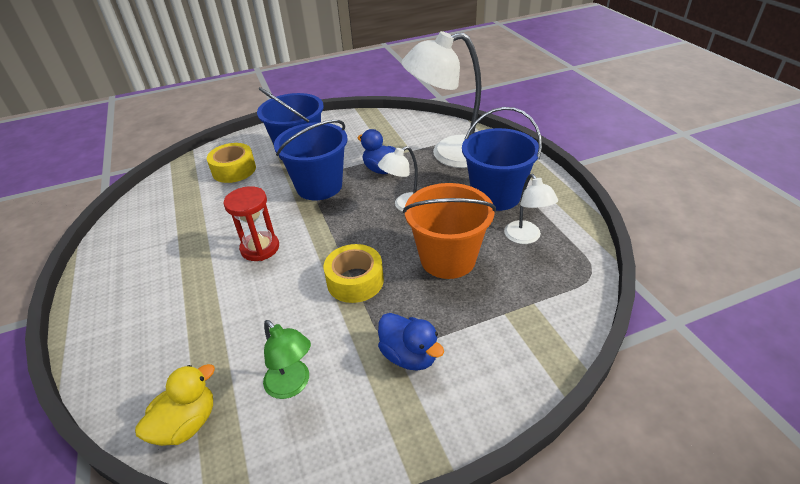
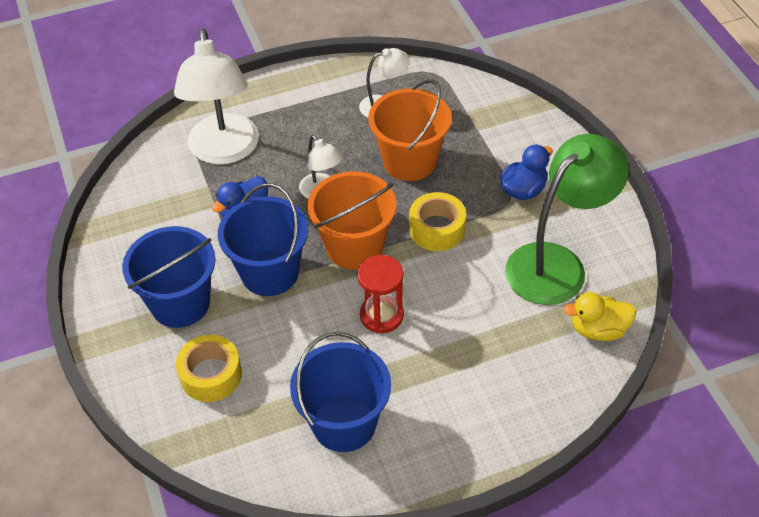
camera: 90 degrees left, 10 degrees up
(187, 424) = (598, 330): yellow duck -> yellow duck turned 45 degrees counterclockwise
(292, 385) = (557, 263): green lamp -> green lamp, size x2.01
(339, 228) = (354, 247): none -> orange bucket
(496, 195) = (314, 119): blue bucket -> blue bucket (344, 423)

